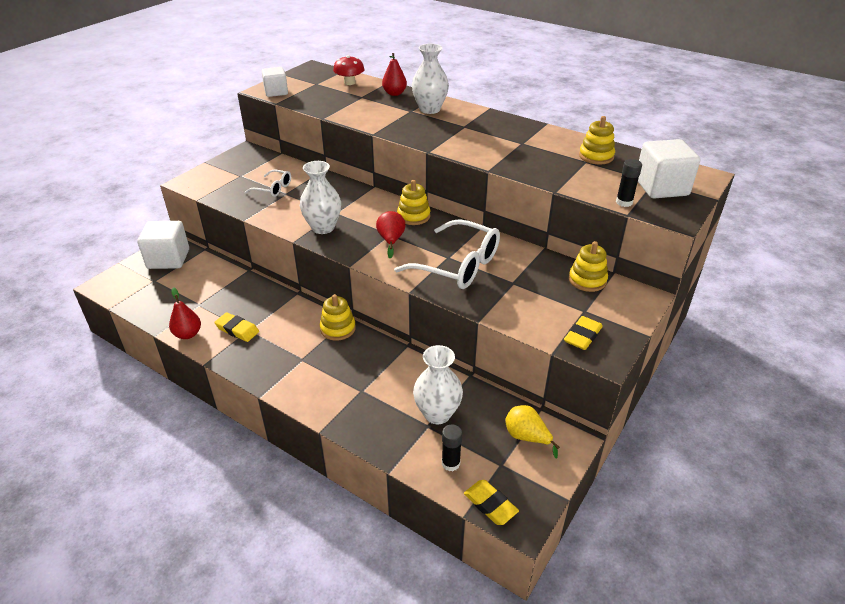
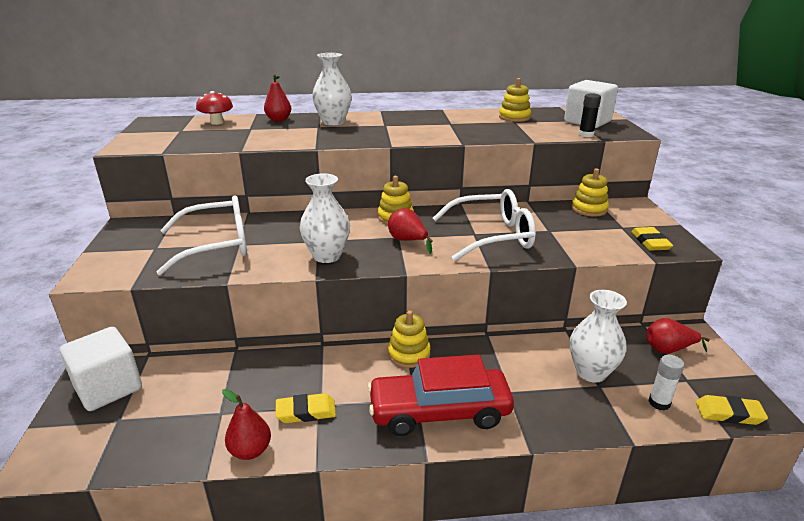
camera: 40 degrees left, 10 degrees down
(273, 188) = (216, 245): white glasses -> white glasses, size x1.95
(276, 92) = (145, 145): white cube -> none
(304, 375) = (439, 411): none -> red car
(450, 463) = (659, 403): black glue stick -> white glue stick
(526, 437) = (668, 349): yellow pear -> red pear

